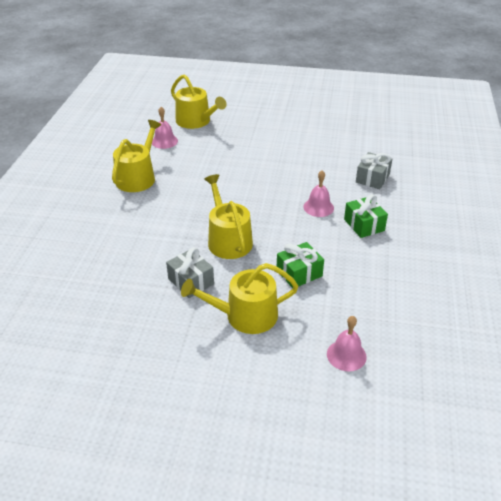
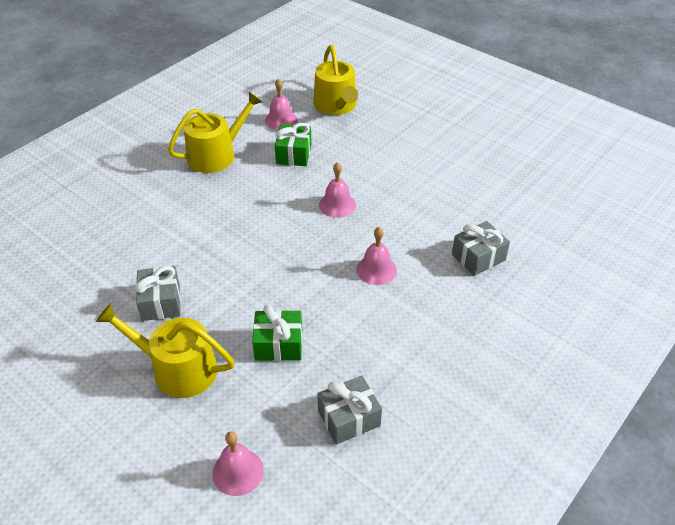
camera: 30 degrees right, 5 degrees up
(228, 240) = (240, 269): yellow watering can -> none
(256, 179) = (337, 205): none -> pink bell
(364, 225) = (409, 316): green gift -> green gift (293, 154)
(384, 295) = (349, 418): none -> grey gift

